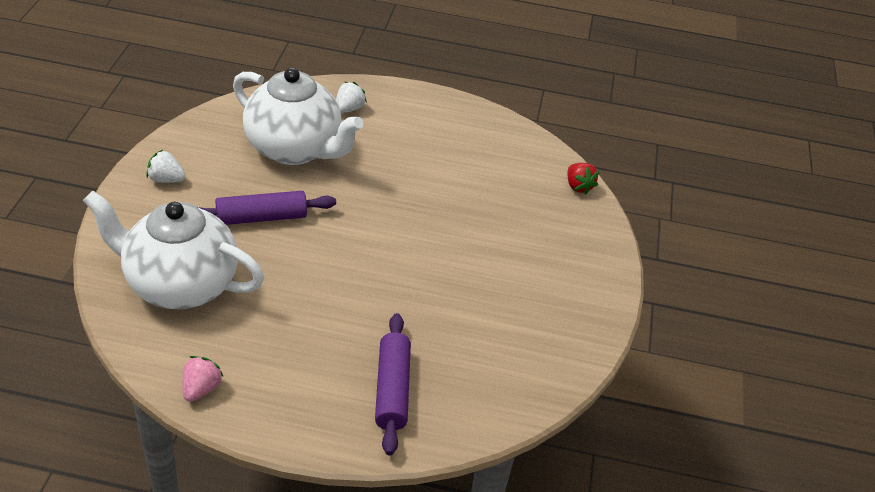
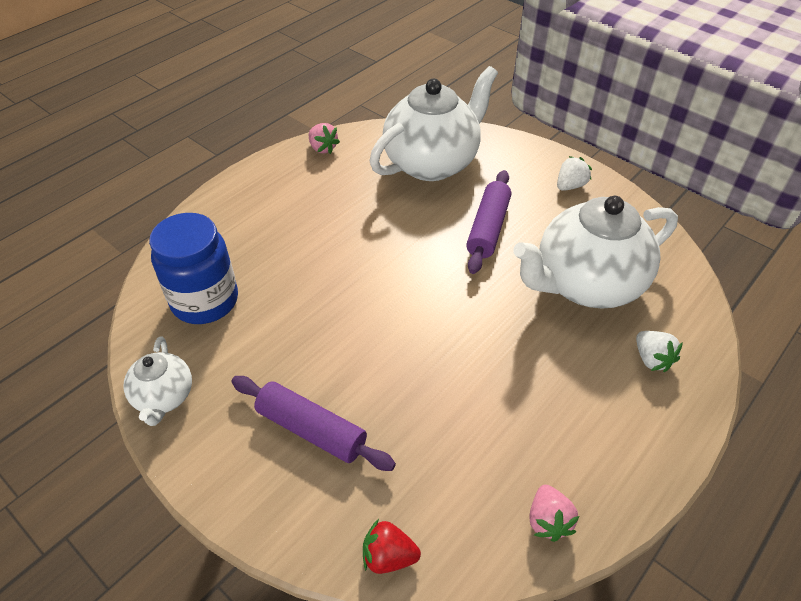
camera: 125 degrees right, 5 degrees up
(392, 390) = (237, 239): purple rolling pin -> purple rolling pin (311, 430)
(480, 371) = (205, 301): none -> blue jar
(502, 132) = (548, 521): none -> pink strawberry
(581, 343) = (164, 397): none -> white teapot

